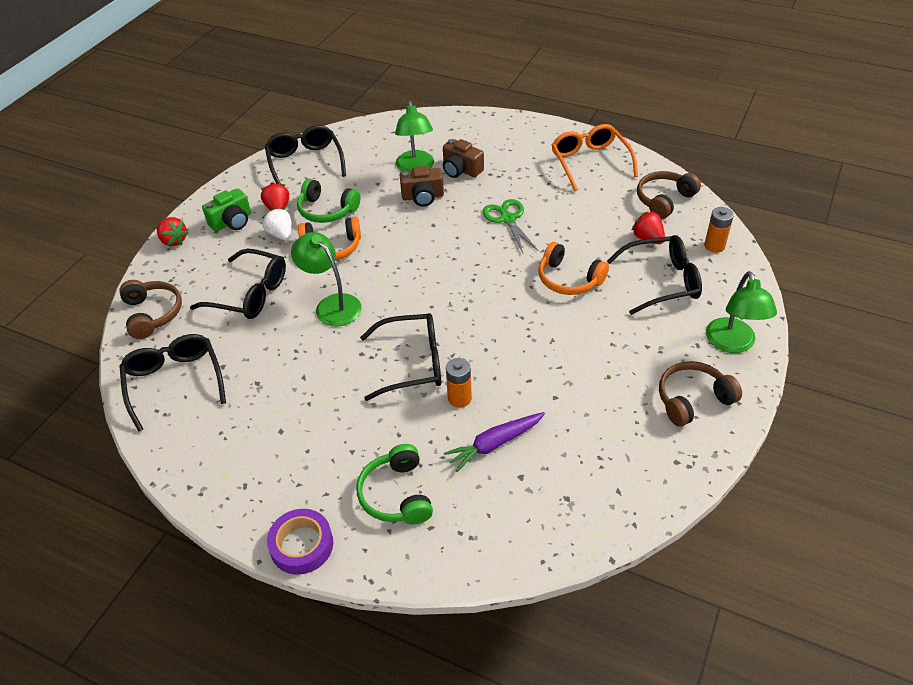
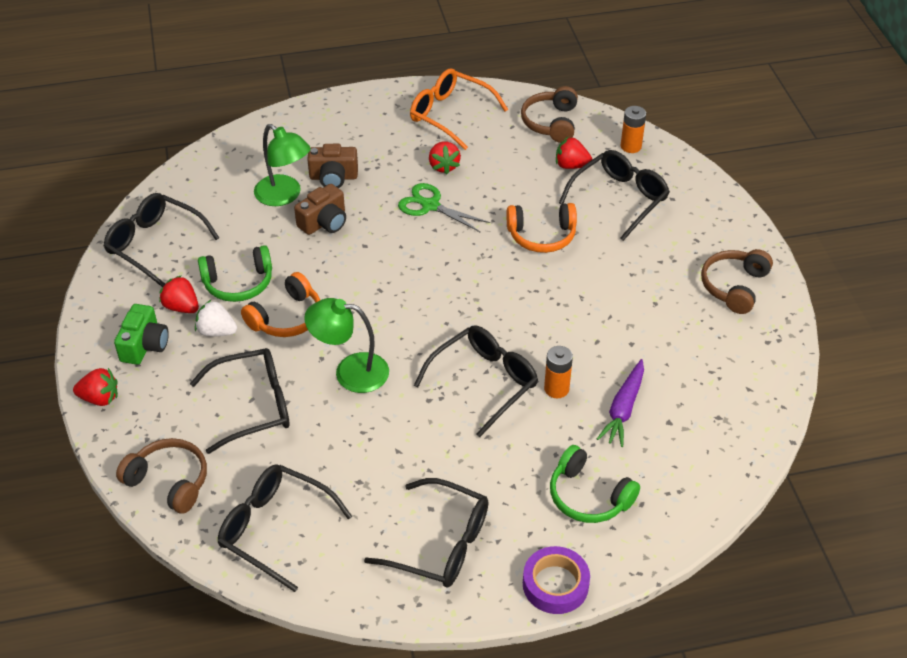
camera: 40 degrees left, 0 degrees up
(259, 461) = (441, 544): none -> black glasses
(546, 196) = (443, 166): none -> red strawberry
(732, 344) = (721, 225): green lamp -> none

